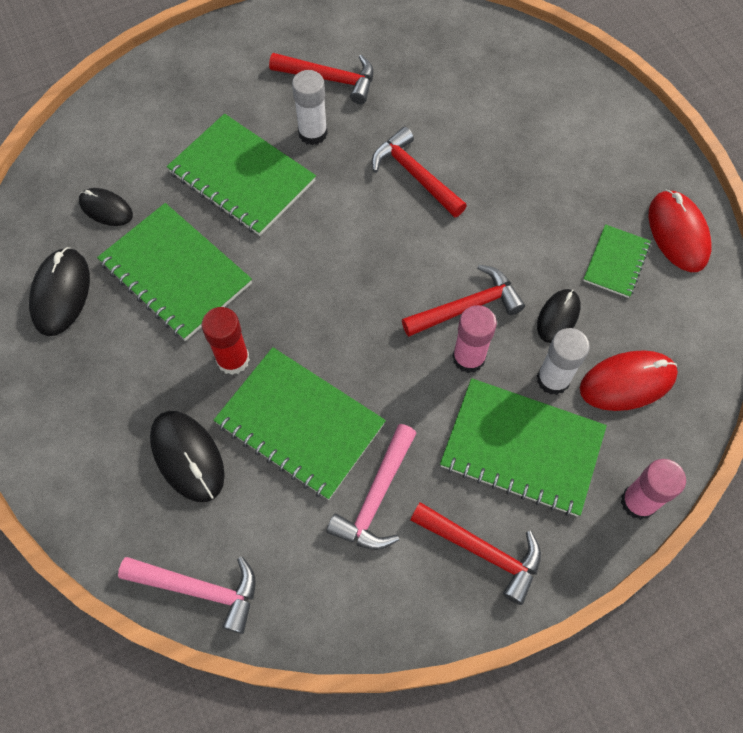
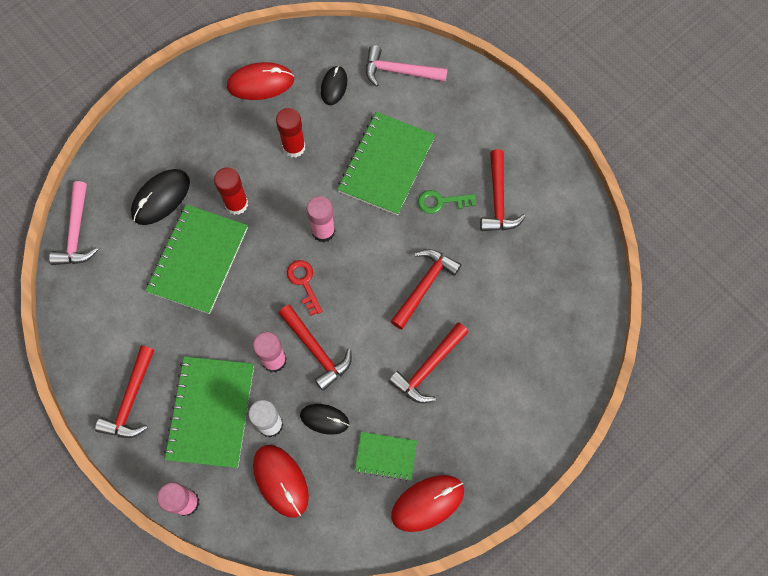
camera: 75 degrees right, 5 degrees up
(61, 293) = (260, 83): black mouse -> red mouse
(176, 273) = (294, 147): green notebook -> red glue stick
(308, 265) = (323, 231): none -> pink glue stick
(313, 133) = (441, 202): white glue stick -> green key
(373, 302) = (304, 283): none -> red key
(376, 497) = (156, 322): pink hammer -> pink hammer (399, 72)
(518, 195) = (428, 368): none -> red hammer

